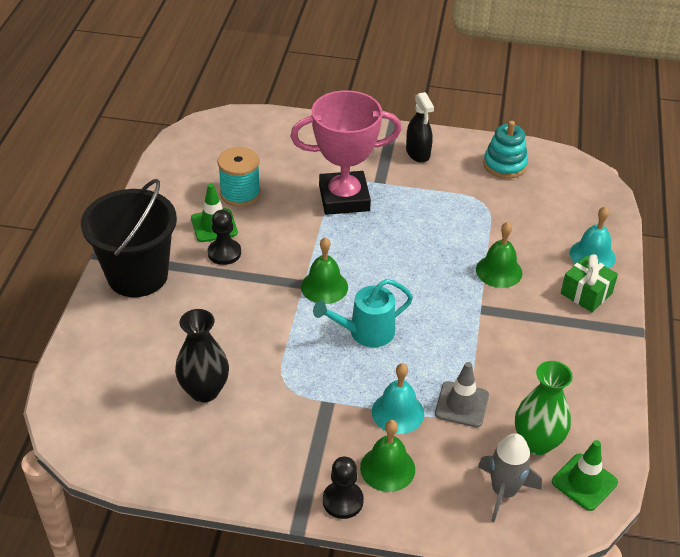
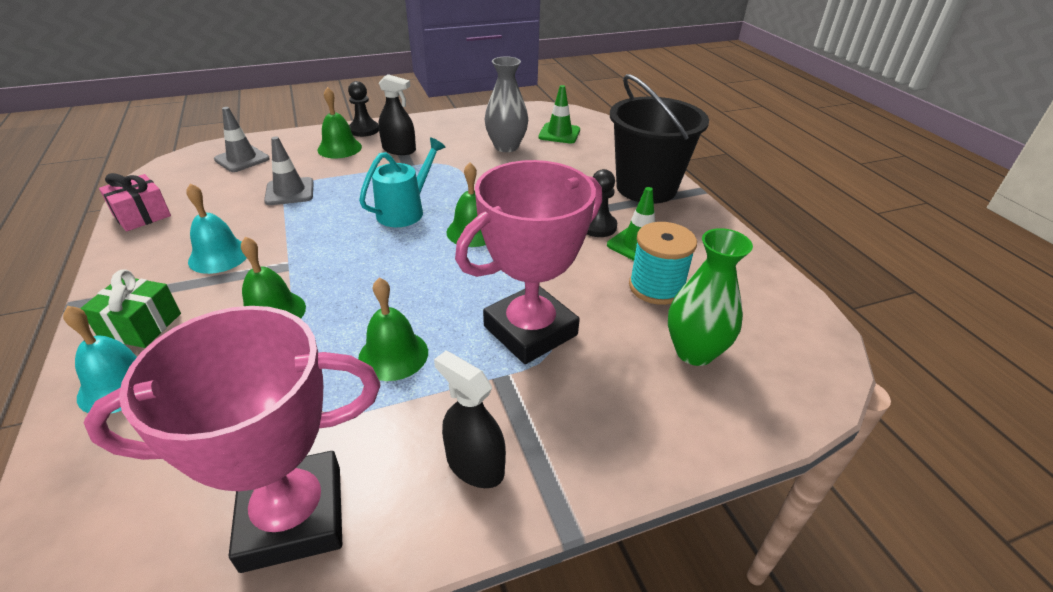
camera: 150 degrees right, 5 degrees down
(204, 391) = (506, 147): black vase -> grey vase
(322, 435) = (399, 150): none -> black spray bottle
(397, 412) = (346, 174): turquoise bell -> turquoise bell (219, 256)
(432, 215) = (393, 355): none -> green bell
(504, 165) = (293, 516): turquoise stacking toy -> pink trophy
(504, 491) = (242, 159): grey rocket -> grey traffic cone
(537, 442) = (213, 188): green vase -> green vase (694, 352)
(584, 482) = (169, 178): green traffic cone -> green traffic cone (559, 133)
(604, 423) = (142, 215): none -> pink gift

